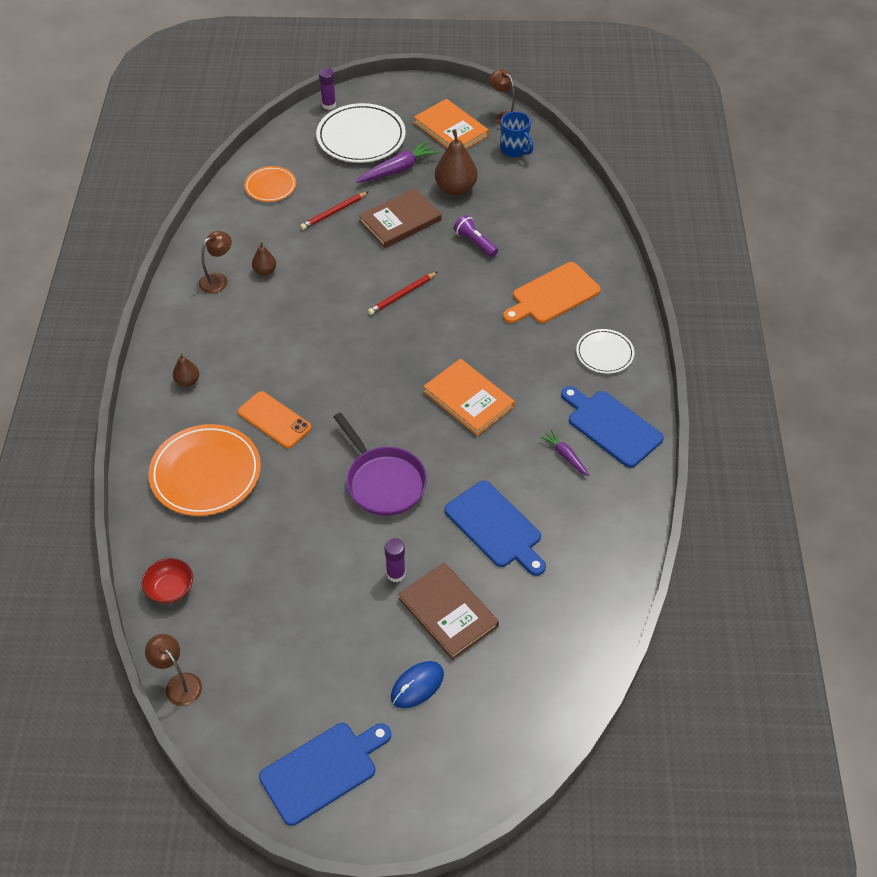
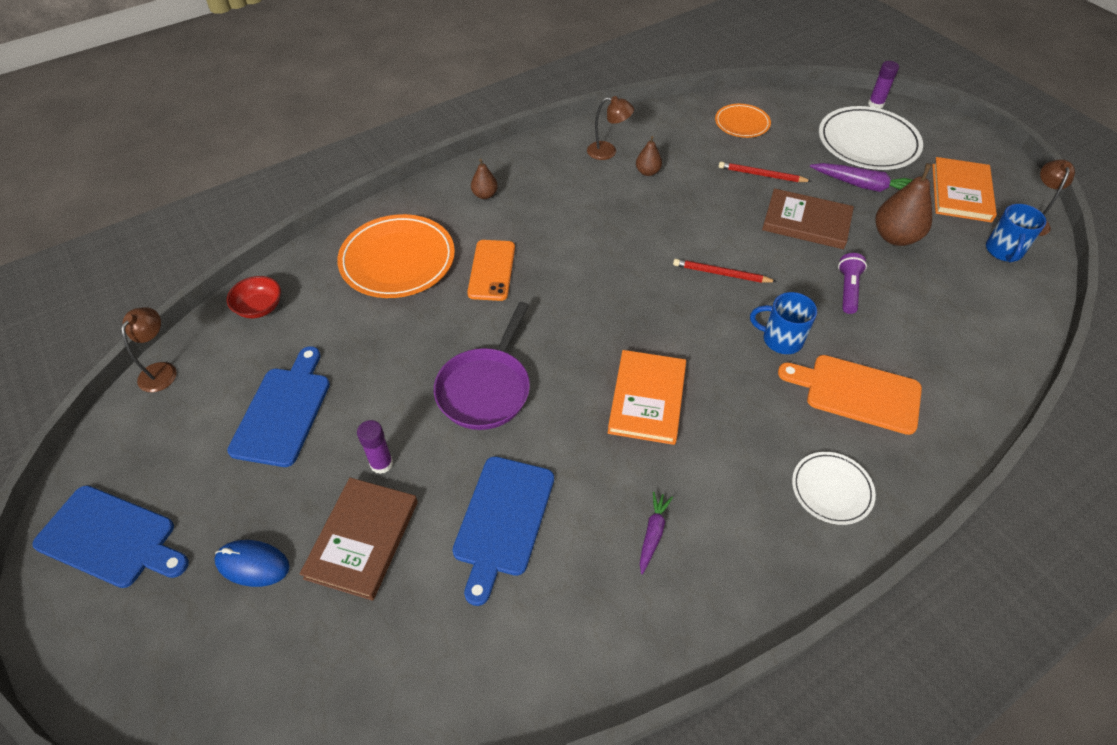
camera: 55 degrees right, 0 degrees up
(483, 302) = (781, 339): none -> blue mug
(611, 426) = (736, 558): blue cutting board -> blue cutting board (283, 411)

